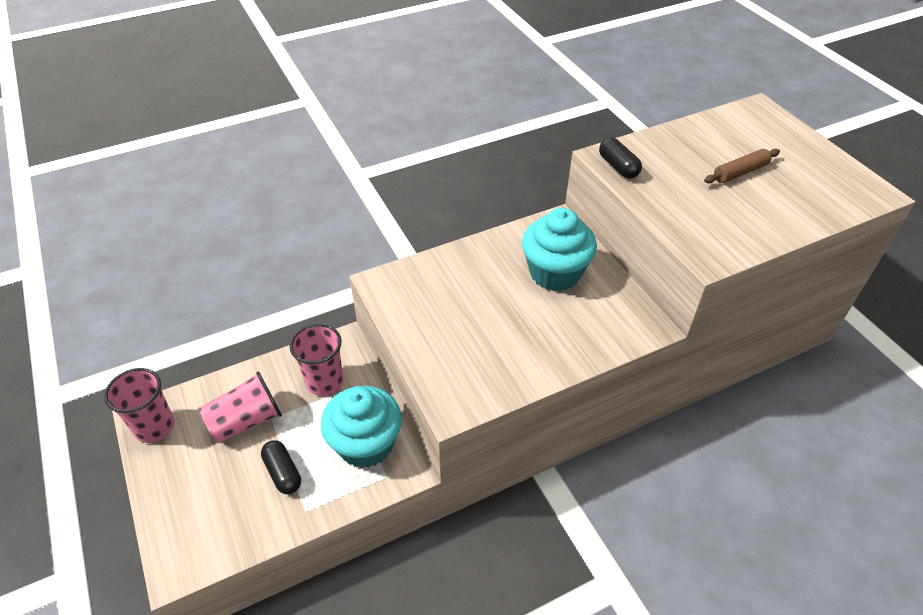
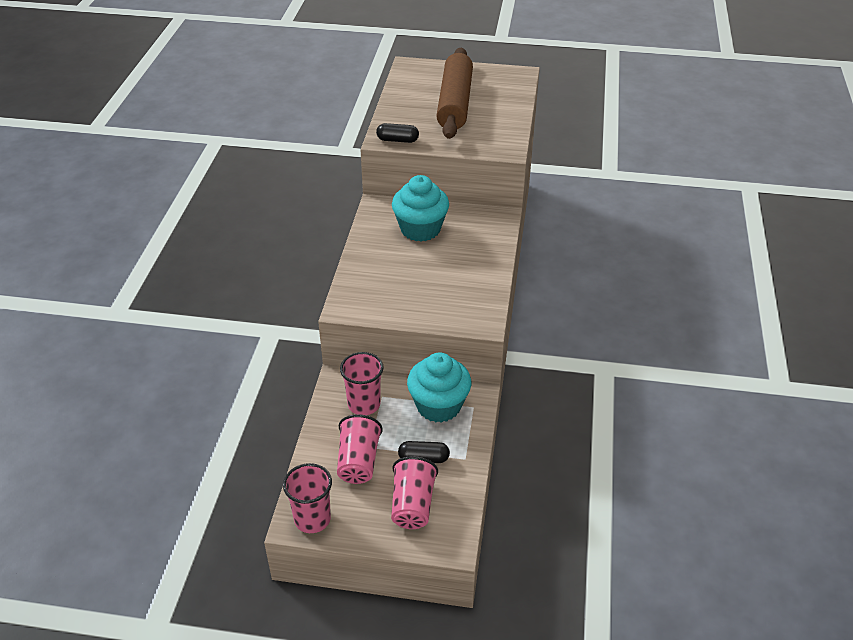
camera: 55 degrees left, 5 degrees down
(213, 499) = (412, 505): none -> pink cup
(740, 172) = (454, 103): brown rolling pin -> brown rolling pin, size x2.35

